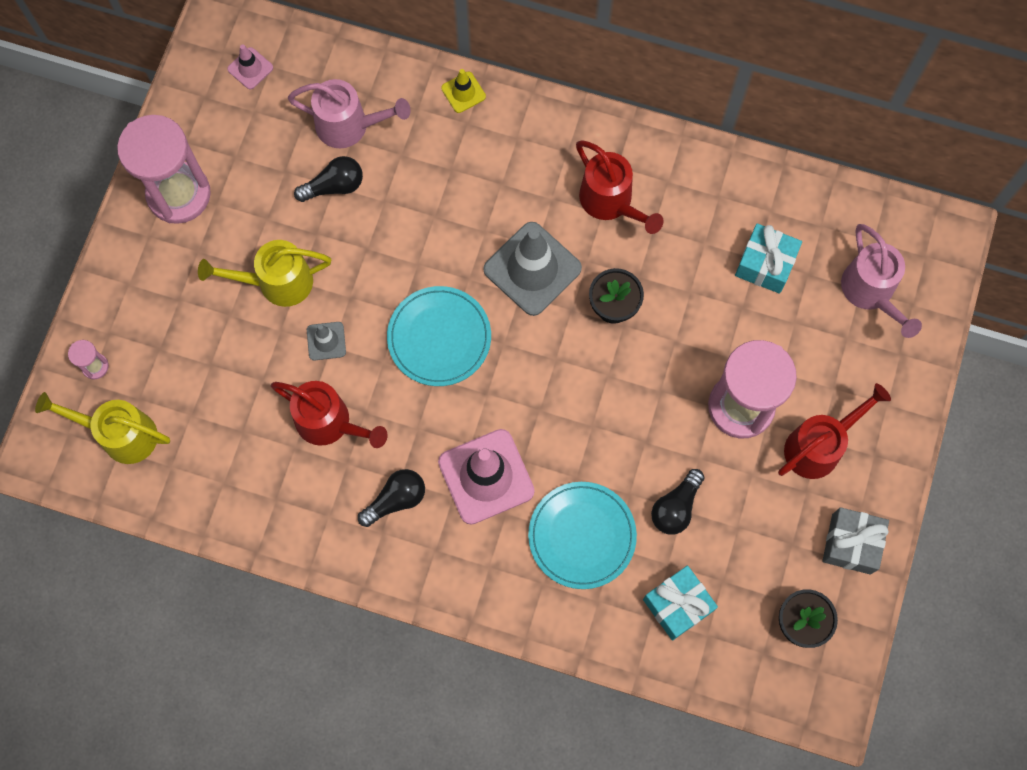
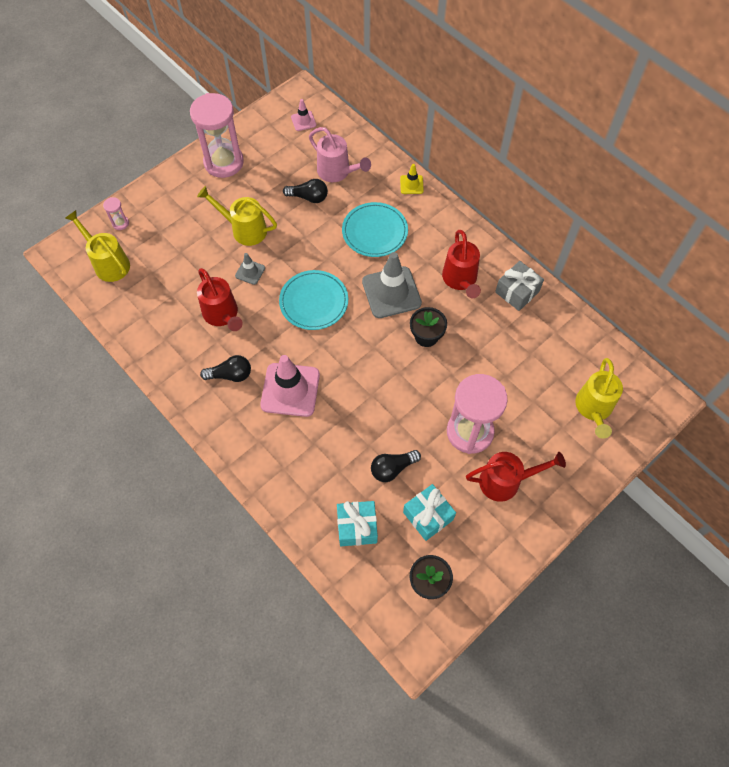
camera: 30 degrees right, 10 degrees down
(582, 536) = (324, 453): turquoise plate -> turquoise plate (374, 231)
(765, 264) = (534, 359): turquoise gift -> turquoise gift (428, 516)
(851, 544) = (491, 552): grey gift -> grey gift (517, 292)
(871, 293) = (593, 409): pink watering can -> yellow watering can

